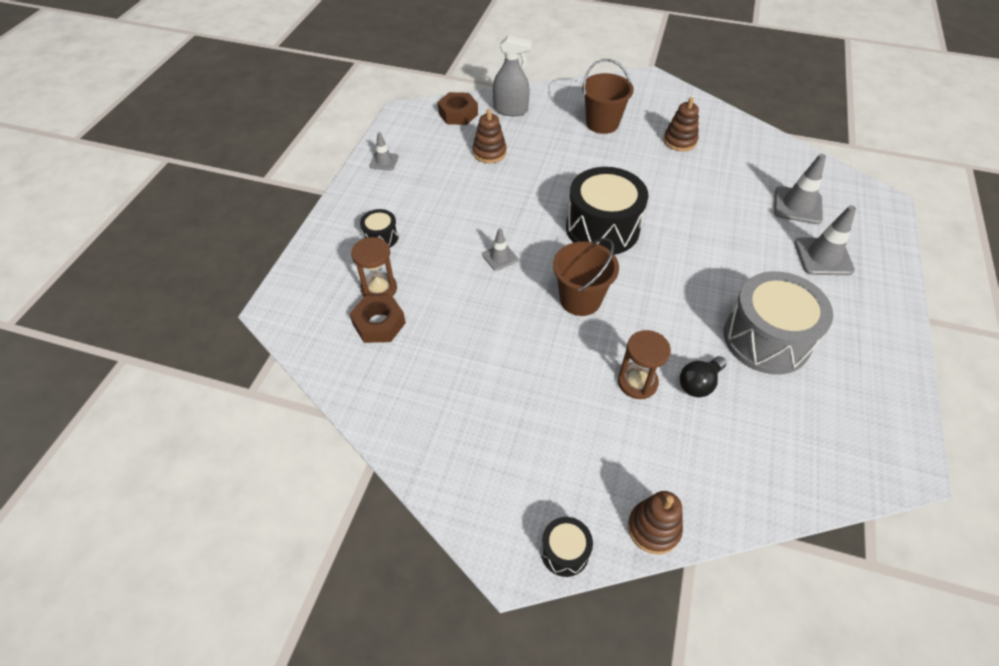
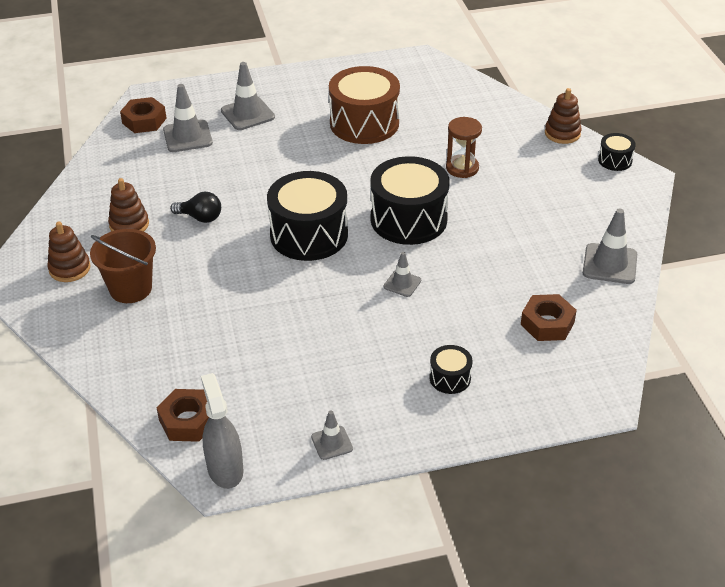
camera: 120 degrees left, 10 degrees down
(379, 289) = (512, 344): brown hourglass -> none
(406, 418) = (609, 264): none -> grey traffic cone
(489, 152) = (248, 357): brown stacking toy -> brown stacking toy (69, 268)
(510, 110) = (148, 375): grey spray bottle -> grey spray bottle (225, 469)
(580, 299) = (408, 219): brown bucket -> black drum
(699, 384) = (435, 142): black light bulb -> black light bulb (200, 217)
(766, 339) = (364, 123): grey drum -> brown drum
(837, 187) = (144, 121): none -> brown nut

